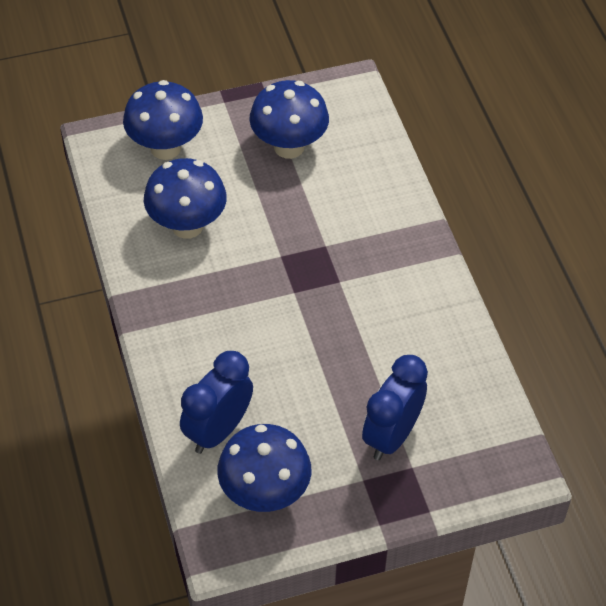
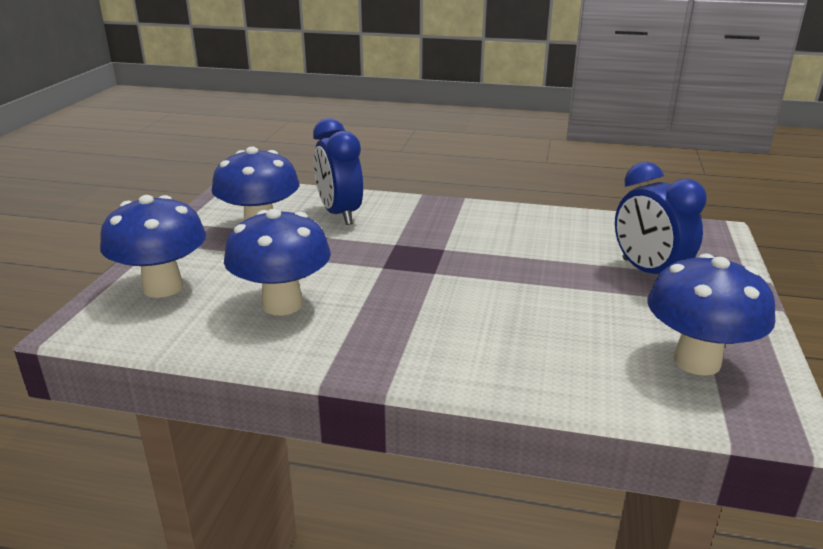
camera: 60 degrees left, 25 degrees down
(218, 430) = (588, 366): blue clock -> blue clock (339, 214)

